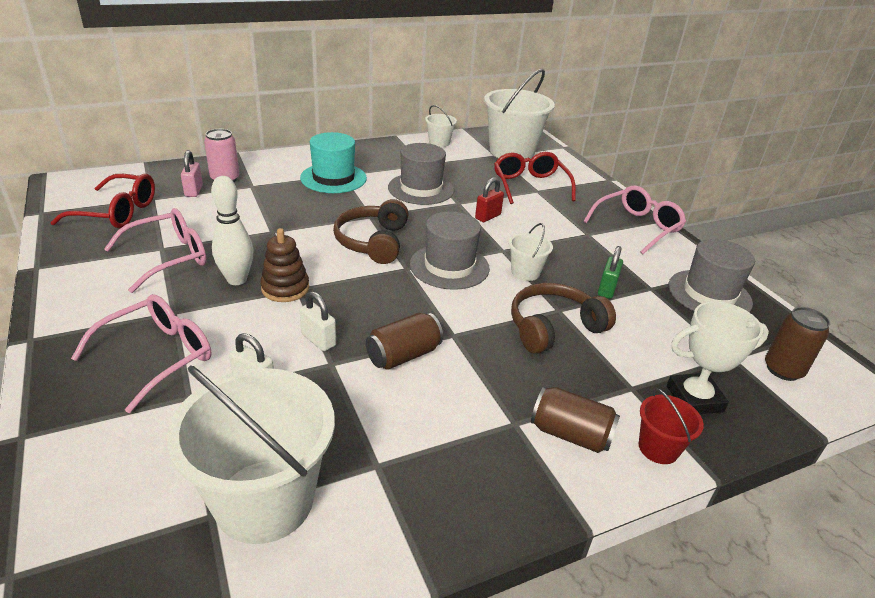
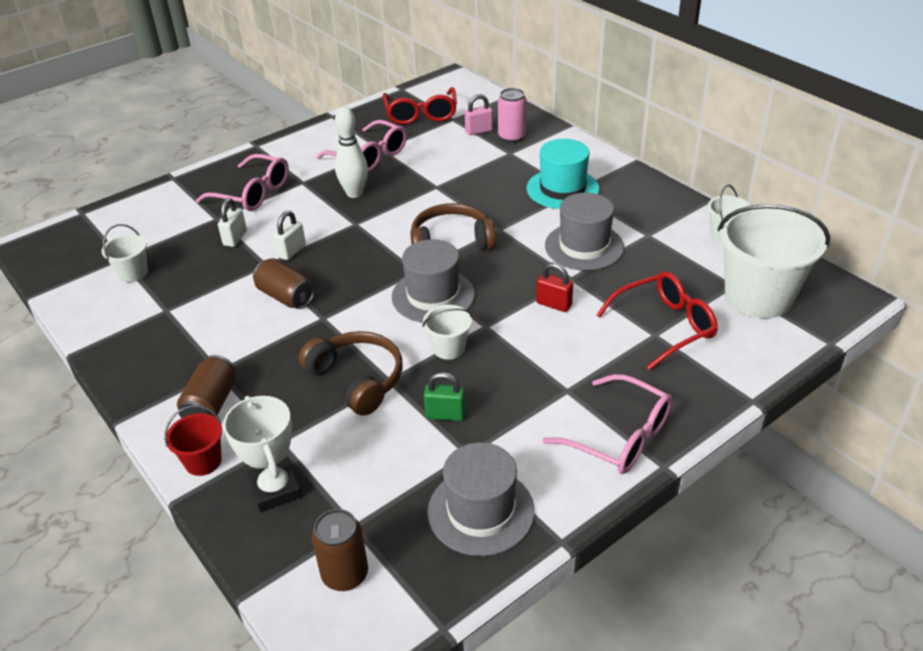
camera: 80 degrees right, 5 degrees up
(264, 500) = (133, 273): white bucket -> white bucket, size x0.47
(285, 288) = (353, 218): brown stacking toy -> none

